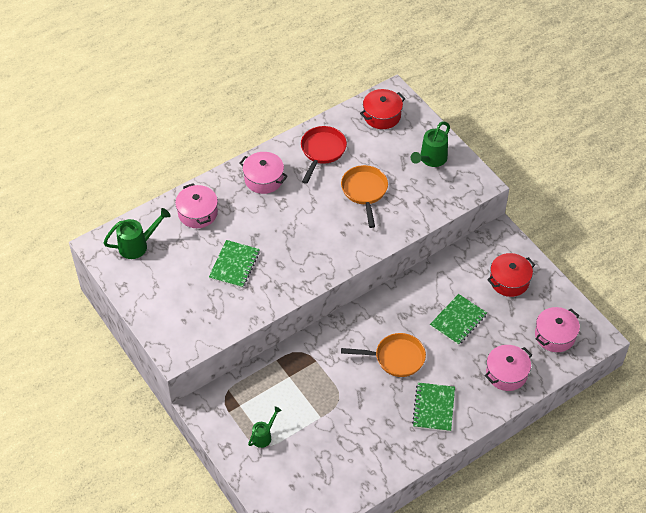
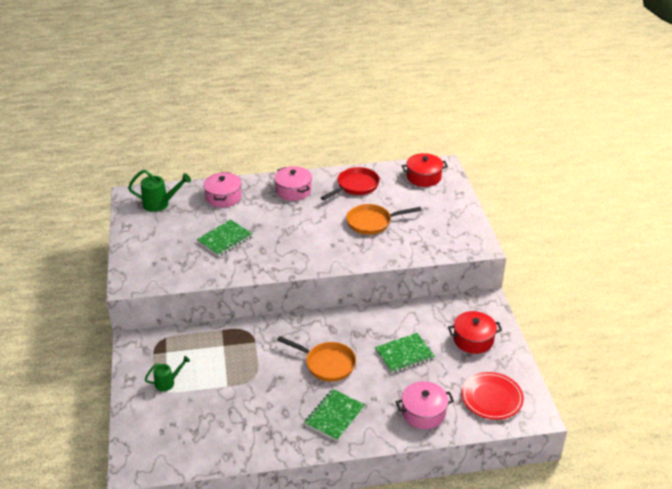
camera: 25 degrees right, 15 degrees down
(364, 191) = (372, 222): orange pan -> orange pan turned 120 degrees counterclockwise
(431, 159) = (446, 217): green watering can -> none
(555, 335) = (491, 398): pink pot -> red plate

